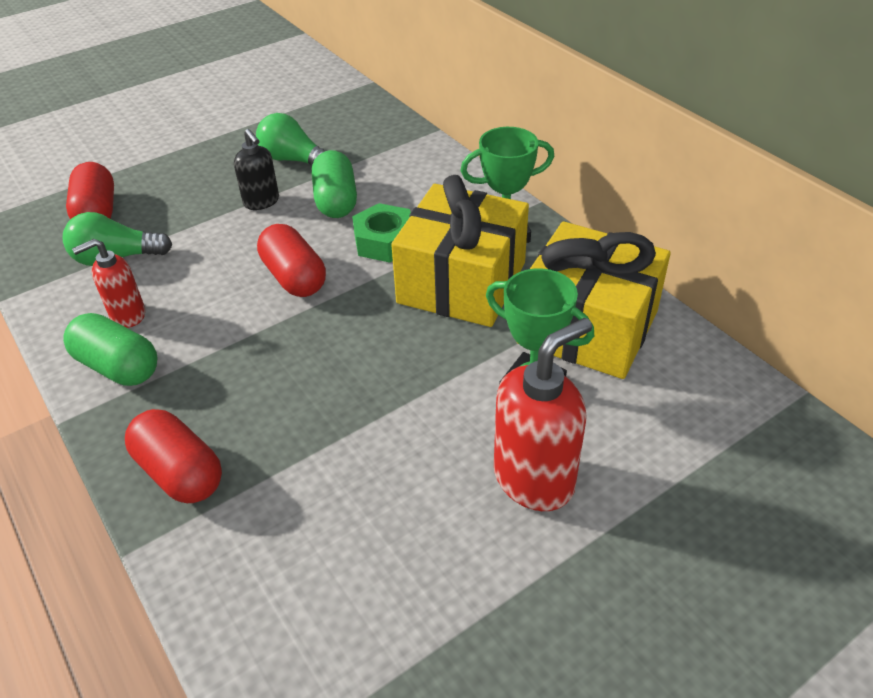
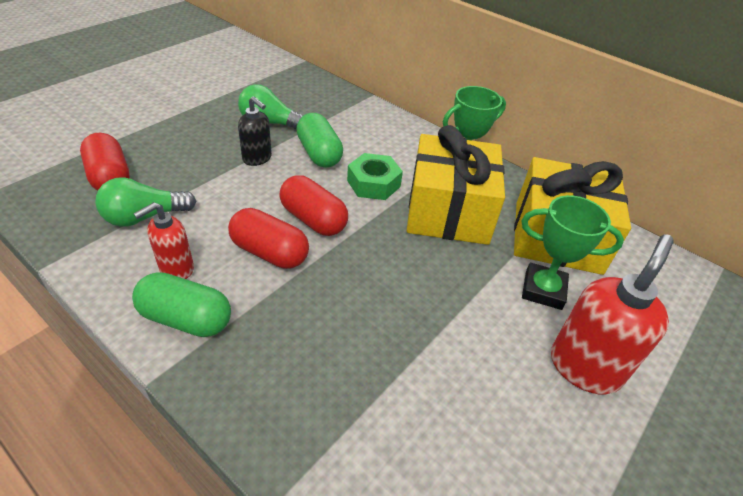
camera: 20 degrees left, 0 degrees up
(180, 472) = (288, 414): red capsule -> red capsule (269, 252)

